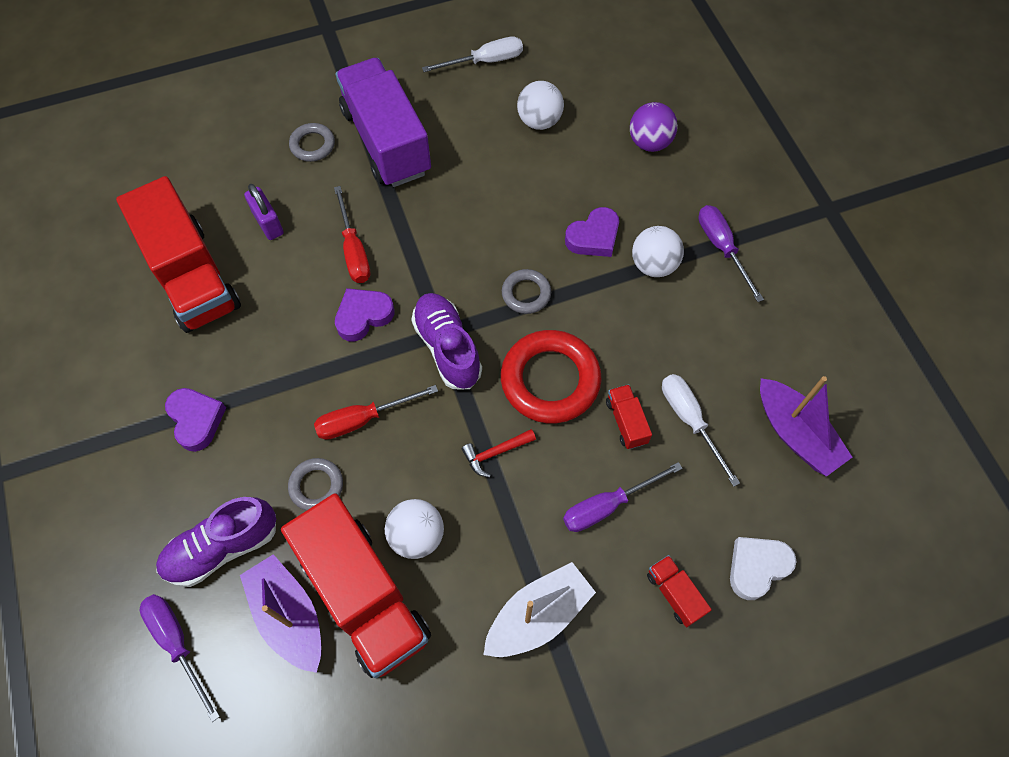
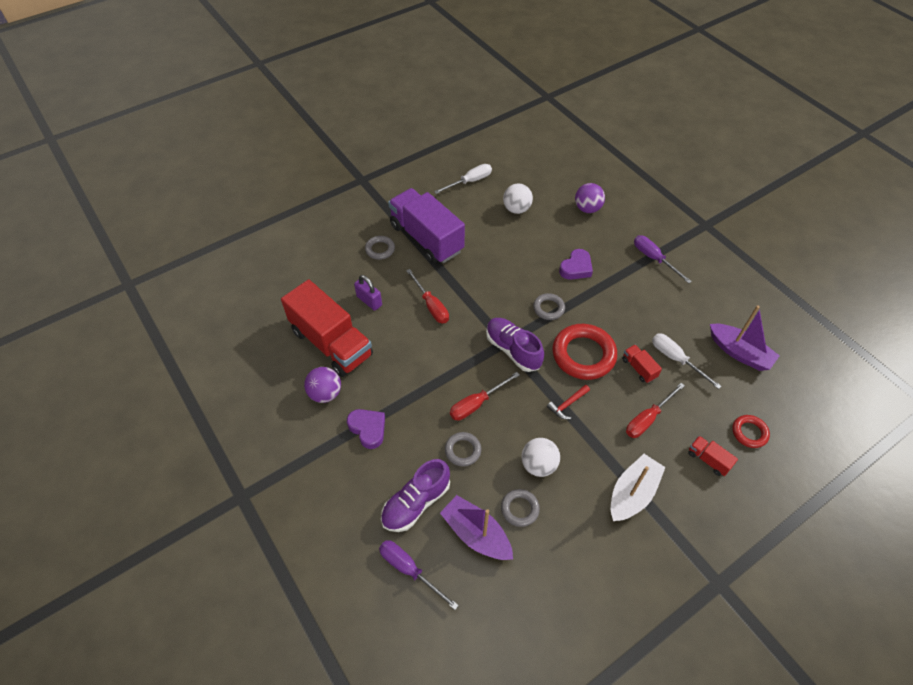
camera: 15 degrees left, 10 degrees down
(157, 352) = (325, 393): none -> purple ball
(363, 316) = (452, 343): purple heart -> none
(364, 595) = (519, 509): red truck -> grey ring
(608, 505) = (647, 419): purple screwdriver -> red screwdriver
(653, 265) = (618, 276): white ball -> none
(757, 567) = (749, 433): white heart -> red ring

